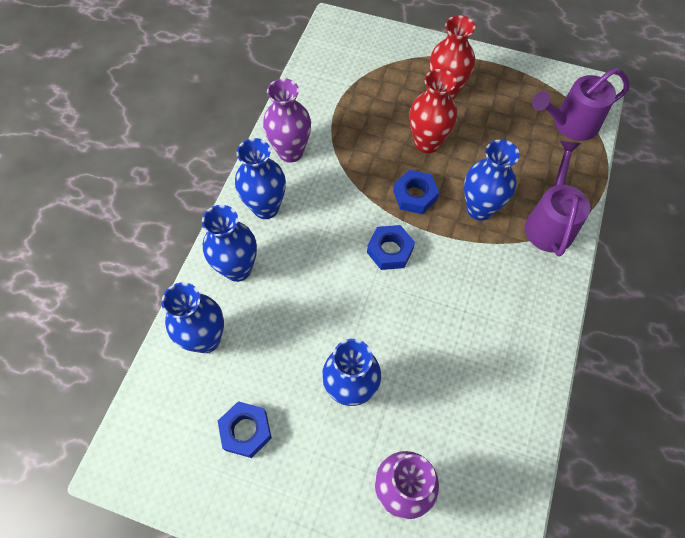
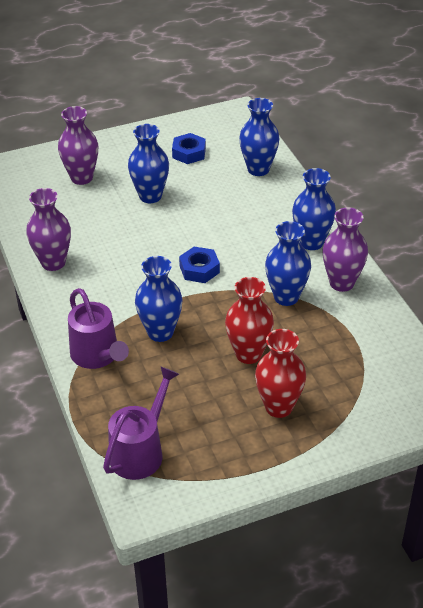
camera: 140 degrees right, 20 degrees down
(238, 269) = (284, 205): blue vase -> blue vase (286, 297)
(415, 195) = (218, 312): blue nut -> none
(523, 365) = (53, 262): none -> purple vase

